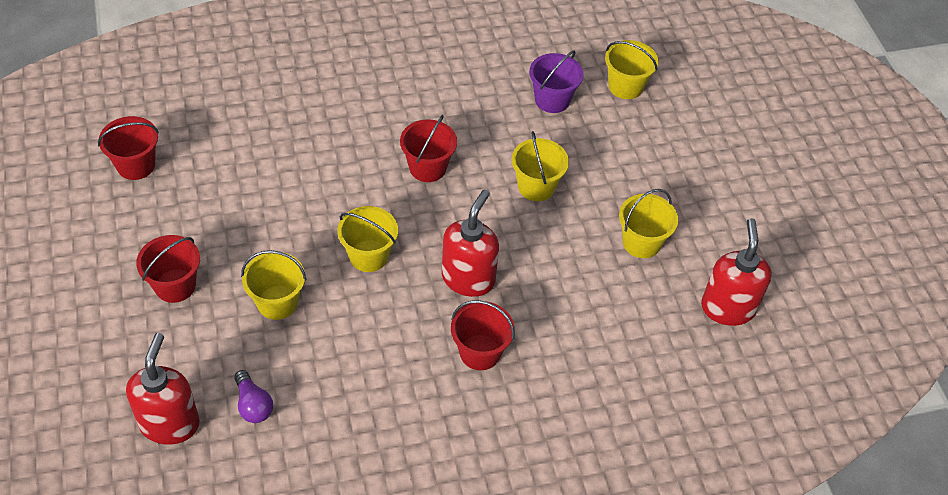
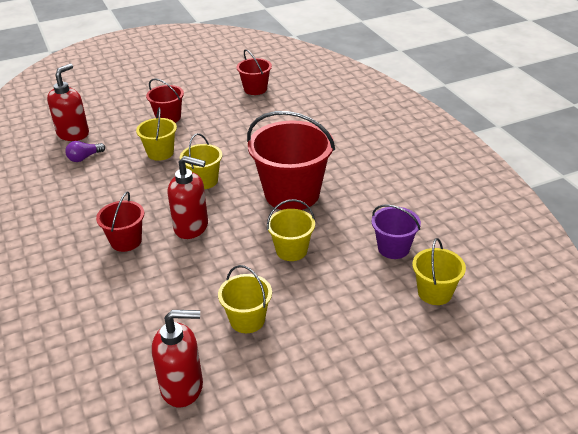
camera: 85 degrees right, 15 degrees down
(170, 423) = (73, 134): red soap dispenser -> red soap dispenser turned 60 degrees counterclockwise
(427, 168) = (292, 194): red bucket -> red bucket, size x1.91

